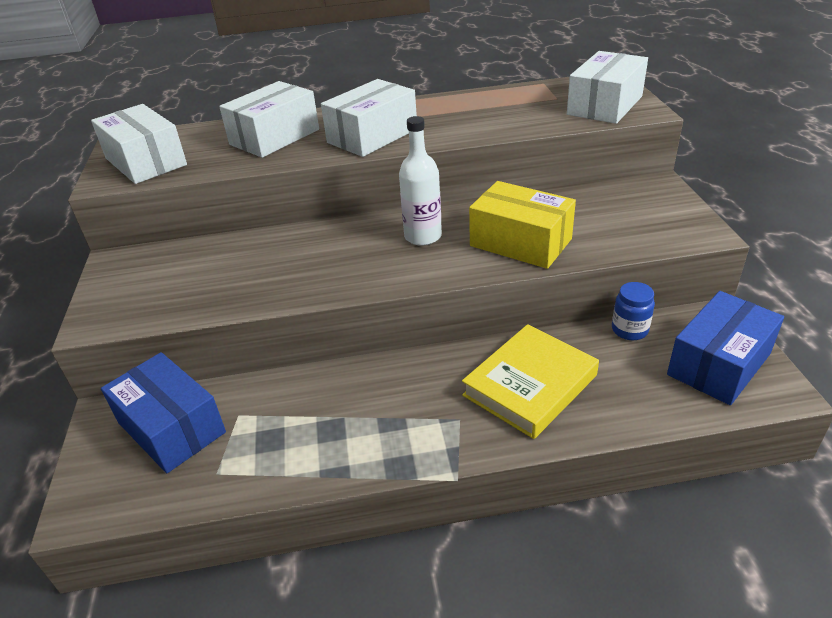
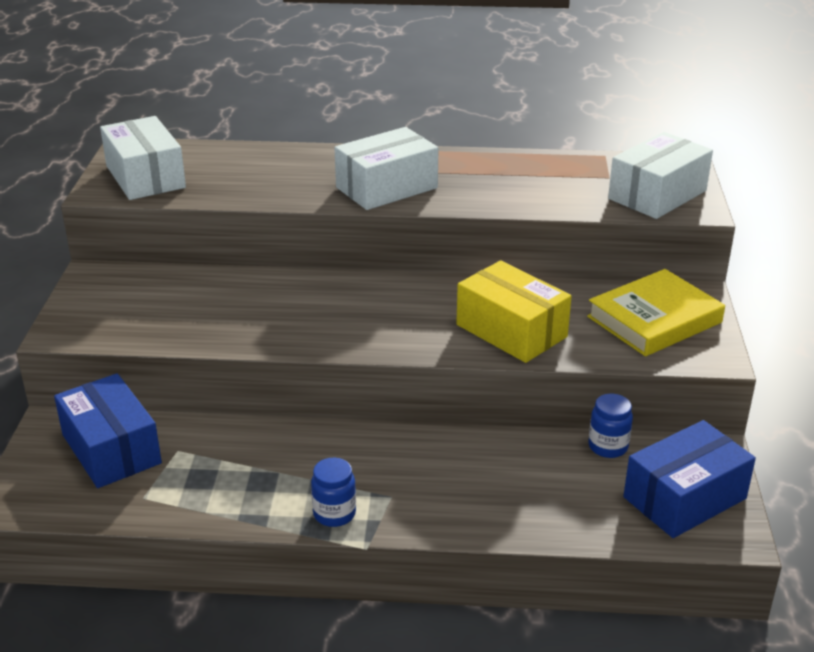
camera: 10 degrees right, 5 degrees down
(274, 137) = (284, 171): white box -> none
(412, 449) = (334, 514): none -> blue jar
(423, 236) = (412, 306): white bottle -> none
(530, 385) = (476, 480): yellow book -> yellow book (654, 319)

